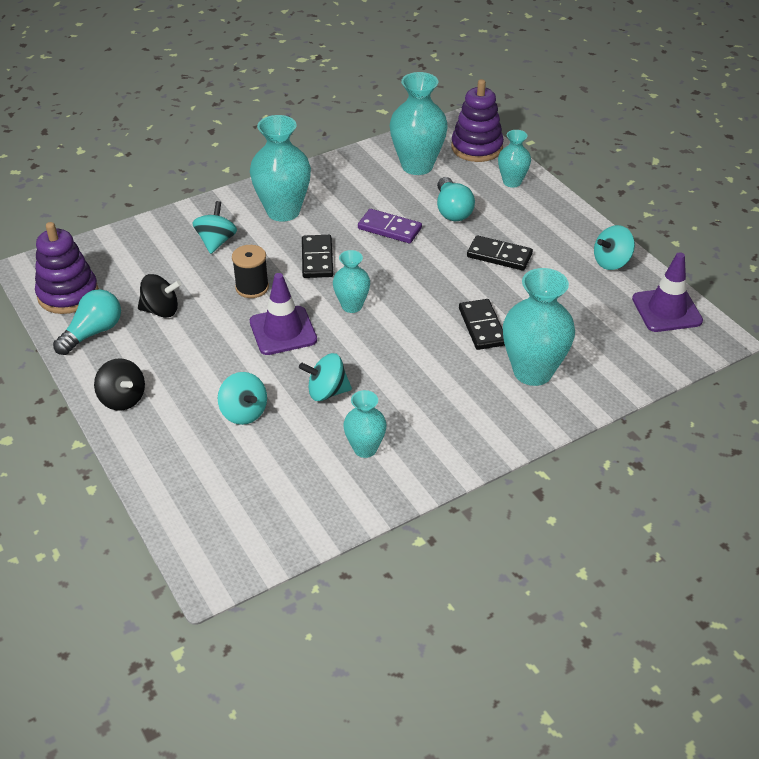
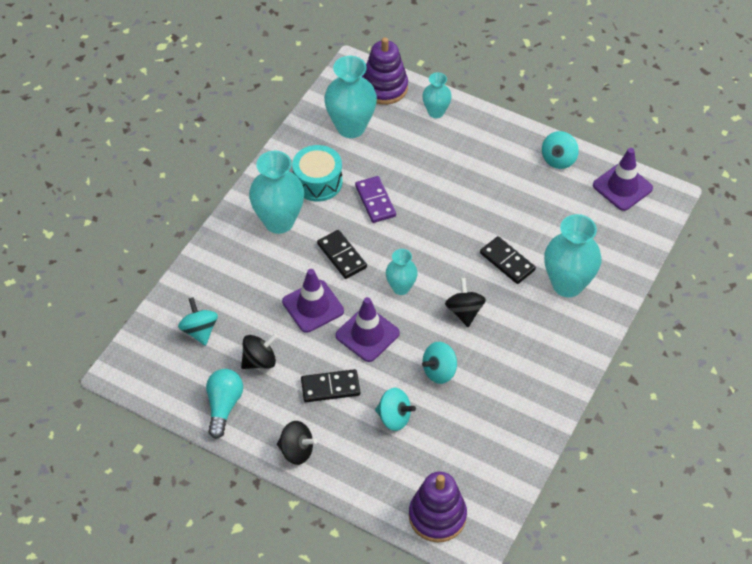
camera: 30 degrees left, 10 degrees up
(68, 294) = (172, 381): purple stacking toy -> purple stacking toy (437, 516)
(216, 242) = (249, 276): turquoise spinning top -> turquoise spinning top (199, 330)
(252, 287) = (313, 306): black spool -> purple traffic cone
(347, 195) = (318, 182): none -> turquoise drum
(365, 449) = (499, 404): turquoise vase -> none
(389, 228) = (375, 201): purple domino -> purple domino turned 75 degrees clockwise
(399, 351) = (464, 311): none -> black spinning top
(452, 210) = (410, 161): turquoise light bulb -> none
(499, 255) = (475, 190): black domino -> black domino (330, 387)

